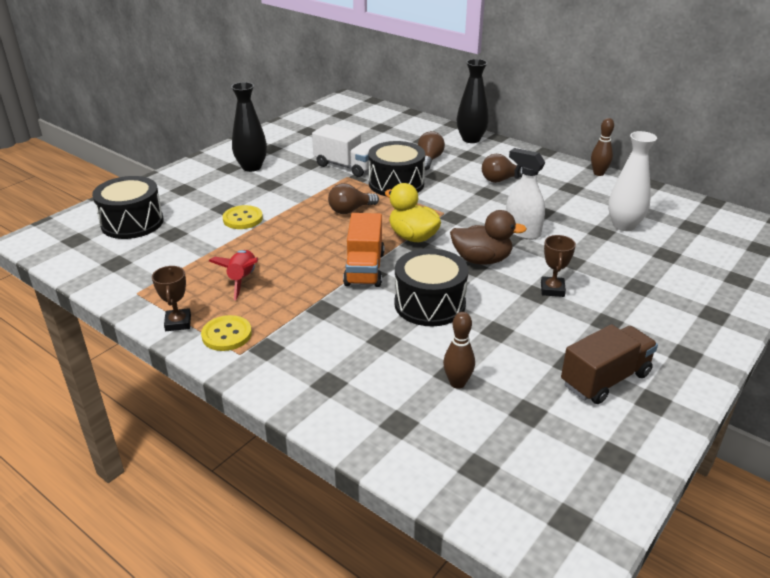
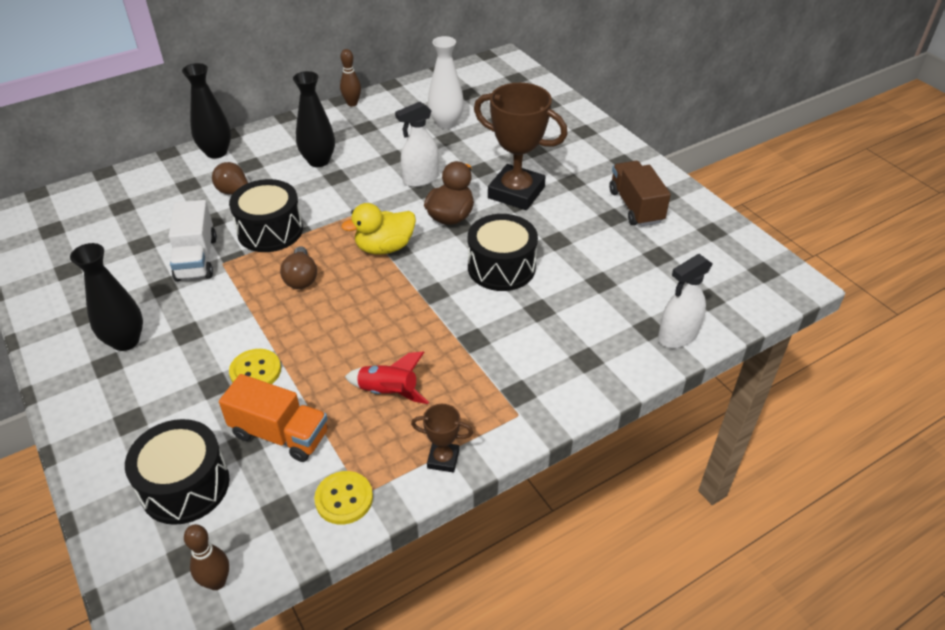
camera: 70 degrees left, 10 degrees up
(227, 335) = (483, 420): yellow button -> yellow button (344, 499)
(345, 166) = (196, 258): white truck -> white truck turned 120 degrees clockwise
(364, 269) = (421, 295): orange truck -> orange truck (280, 434)
(396, 448) = (677, 336): none -> white spray bottle
(457, 383) = (613, 282): brown bowling pin -> brown bowling pin (217, 582)
(501, 180) = (318, 161): brown light bulb -> black vase
(552, 289) = (516, 192): brown trophy -> brown trophy, size x2.17

